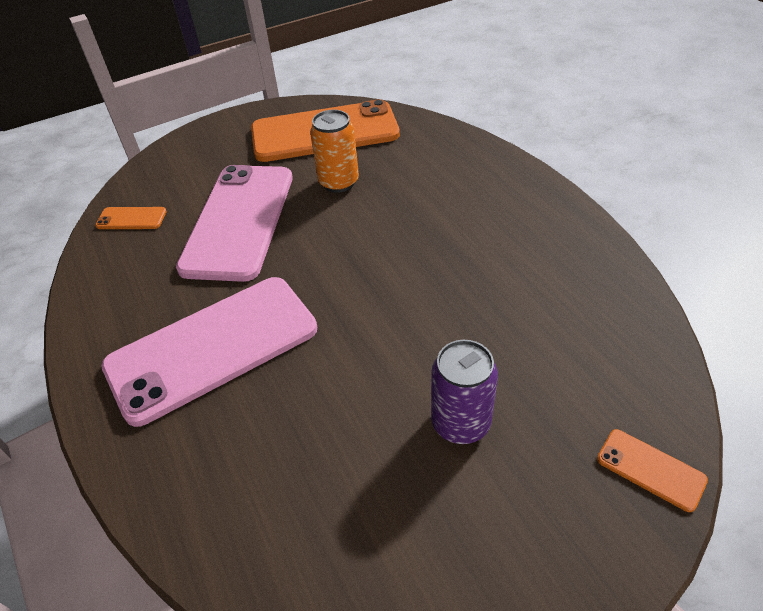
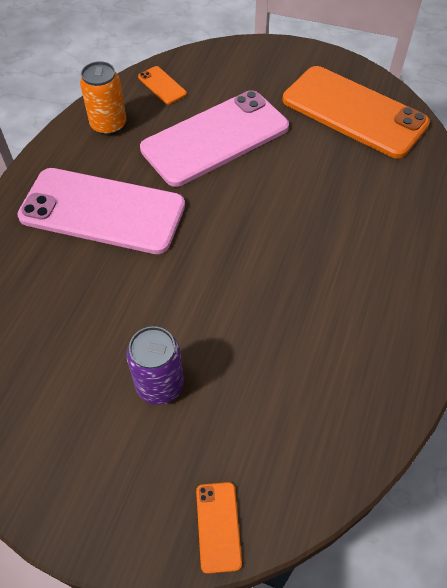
camera: 45 degrees right, 10 degrees up
(338, 182) = (310, 160): orange can -> orange can (108, 125)

